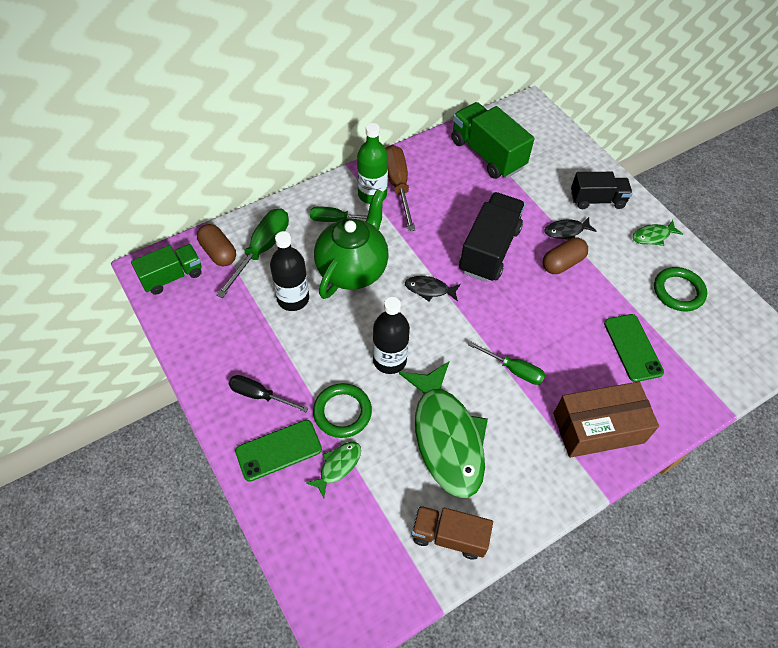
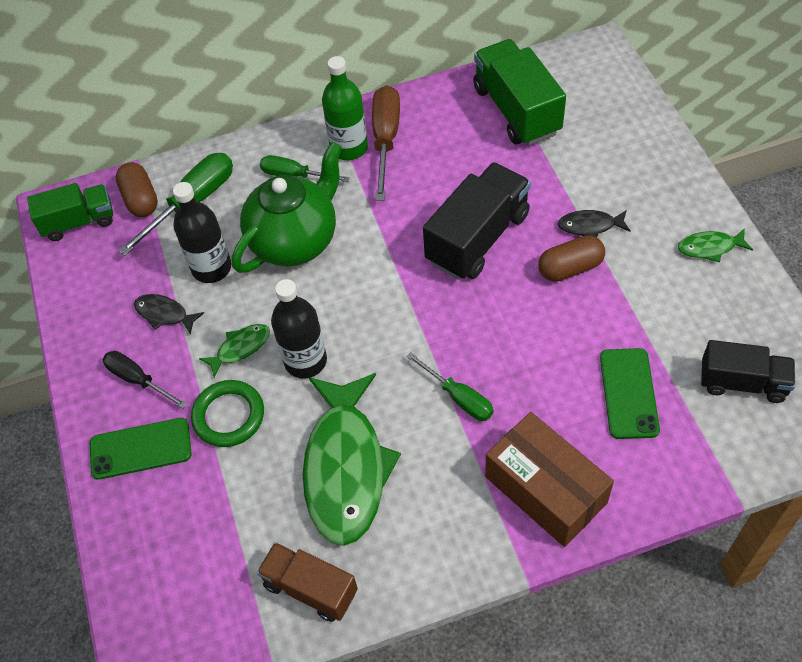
camera: 20 degrees right, 0 degrees up
(338, 466) = (204, 480): green fish -> green fish (240, 348)
(429, 289) = (383, 279): black fish -> black fish (164, 314)
(597, 200) = (647, 189): black truck -> black truck (742, 382)
(598, 428) = (545, 489): brown box -> brown box turned 45 degrees clockwise
(678, 291) = (720, 327): green ring -> none

